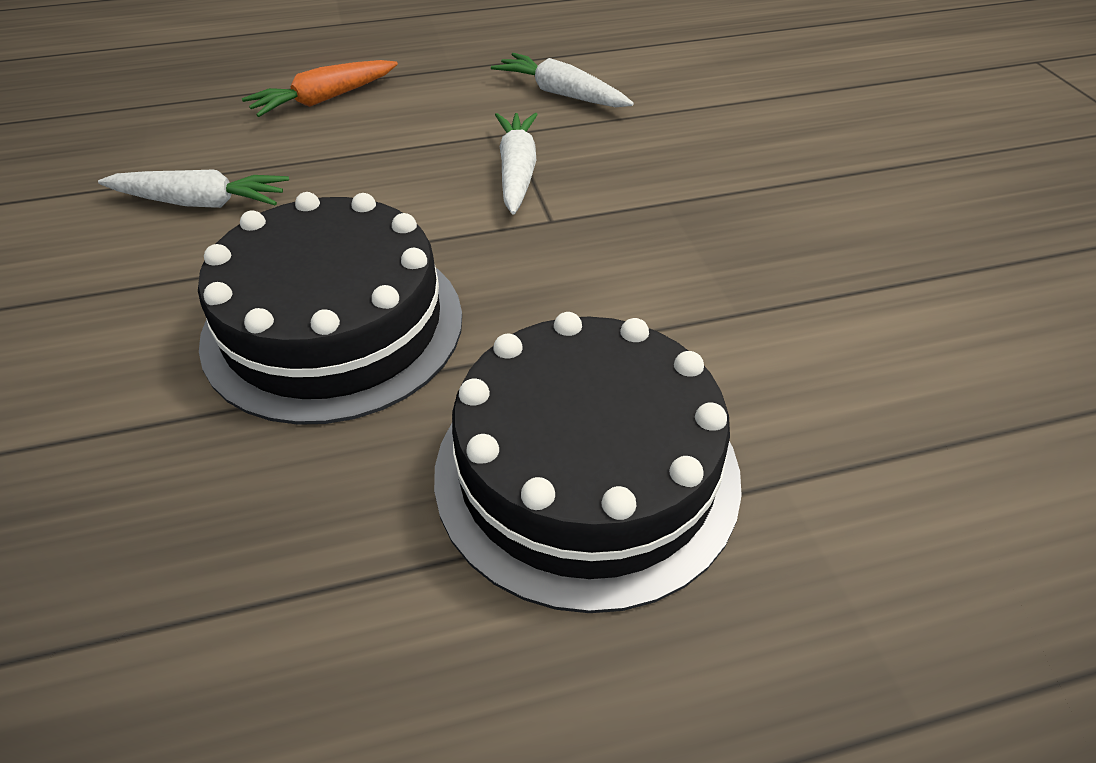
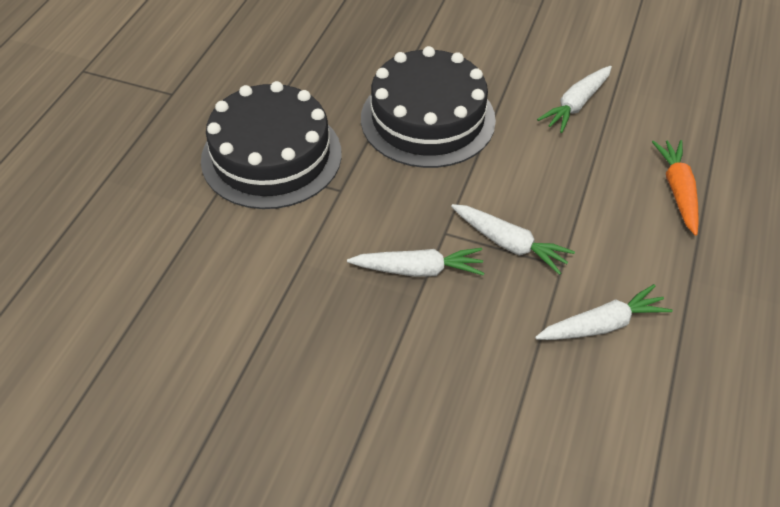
camera: 125 degrees right, 5 degrees up
(629, 217) = (418, 270): none -> white carrot

